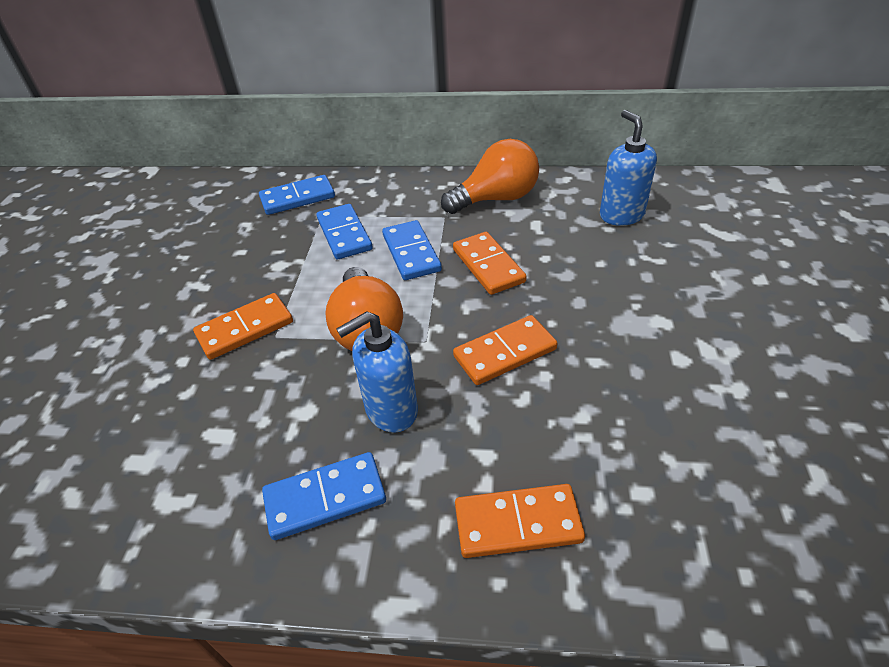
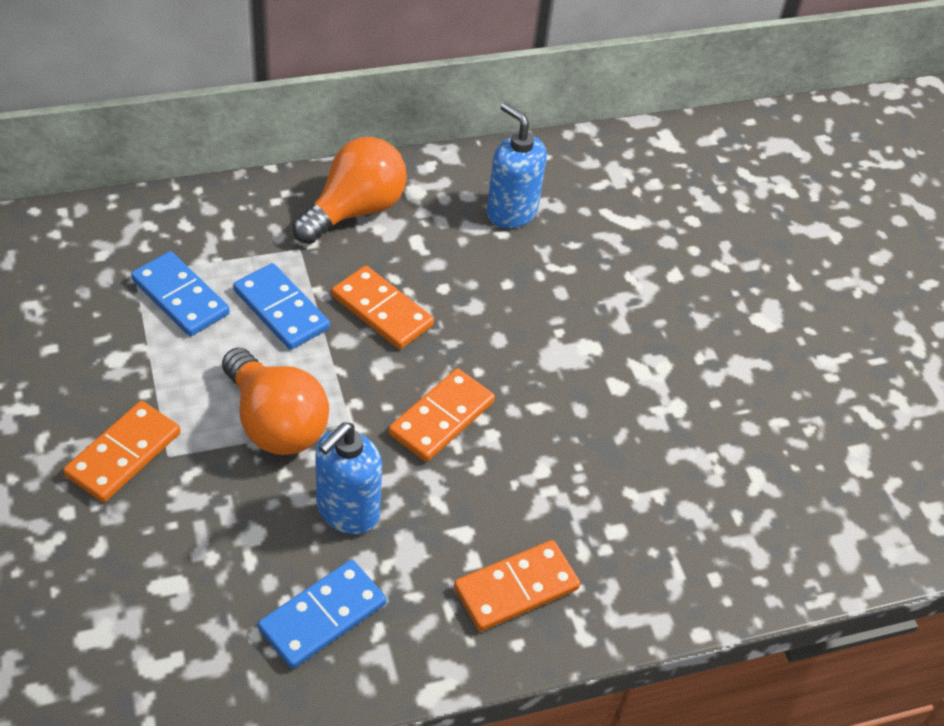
camera: 30 degrees left, 5 degrees up
(297, 198) = (83, 250): blue domino -> none

